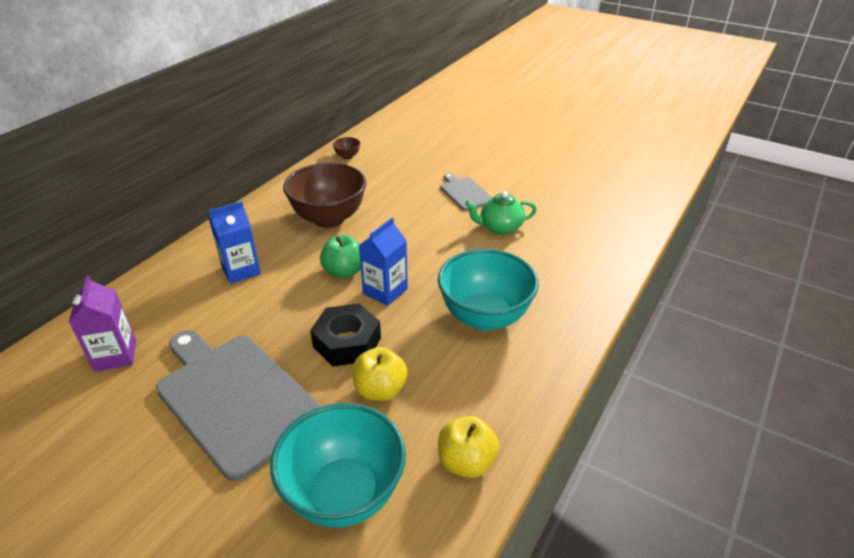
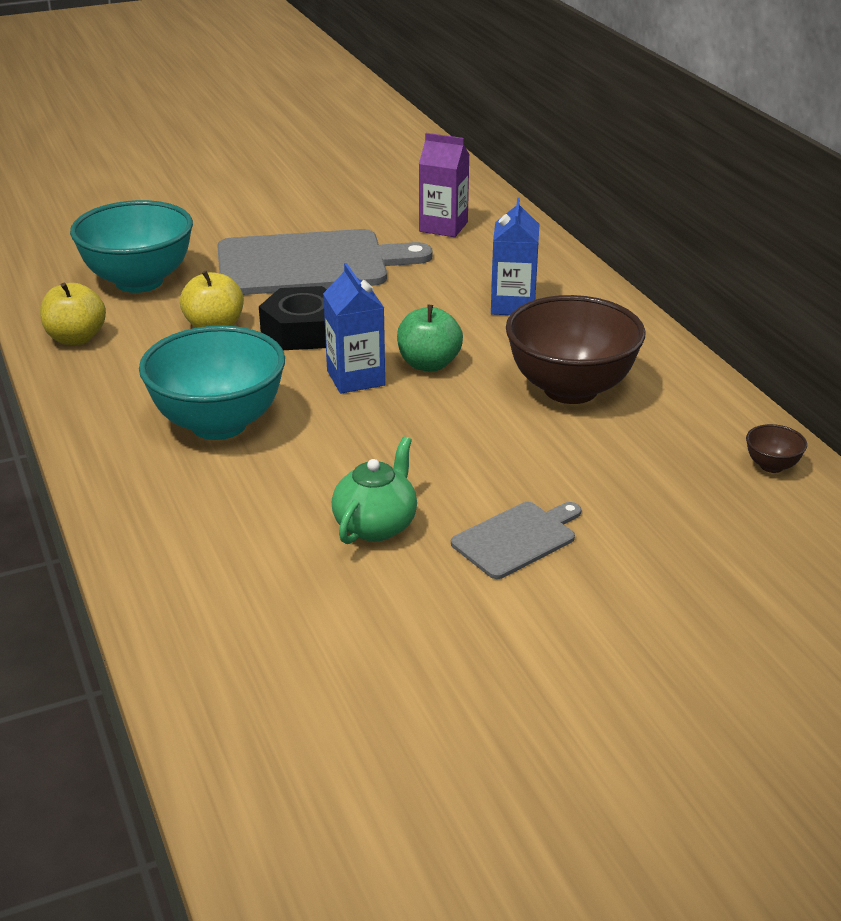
camera: 125 degrees right, 5 degrees down
(465, 193) = (517, 538): grey cutting board -> grey cutting board turned 45 degrees counterclockwise

